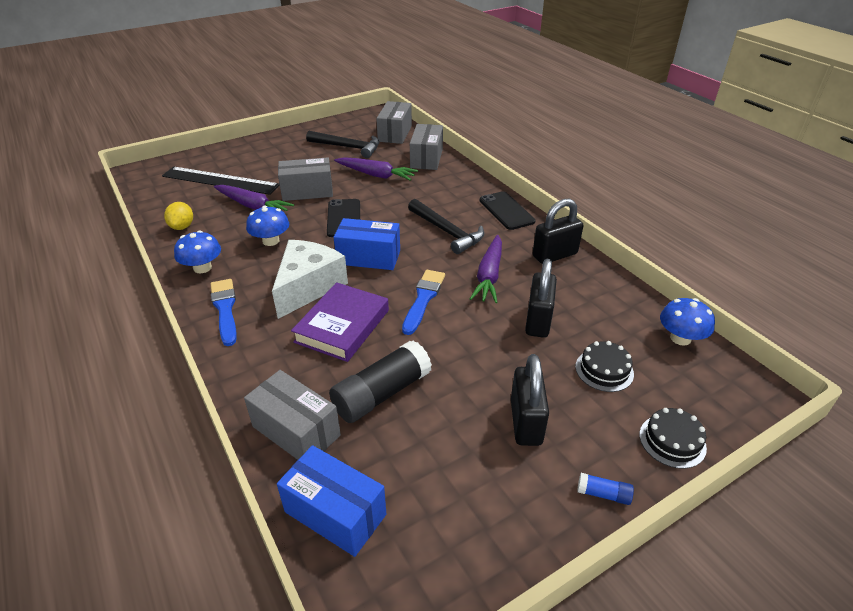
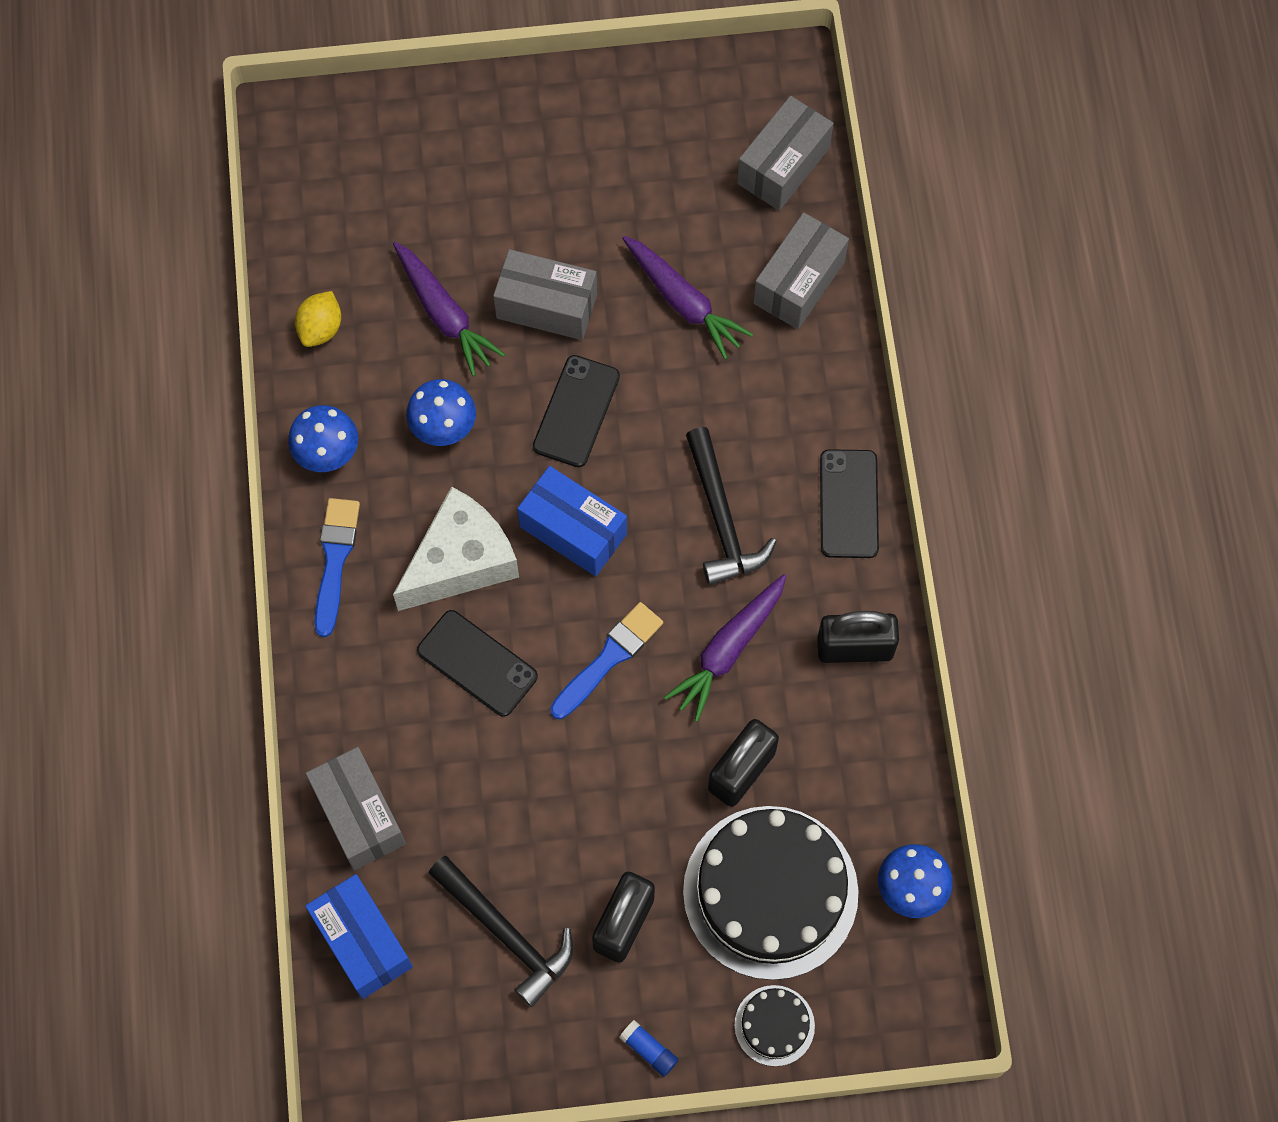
camera: 25 degrees right, 30 degrees up
(220, 180) = (413, 209): black ruler -> none
(342, 326) = (477, 663): purple book -> black phone
(348, 147) = (673, 183): black hammer -> black hammer (506, 933)
(381, 393) = (478, 804): black glue stick -> none
(604, 370) = (770, 892): black cake -> black cake, size x2.22

